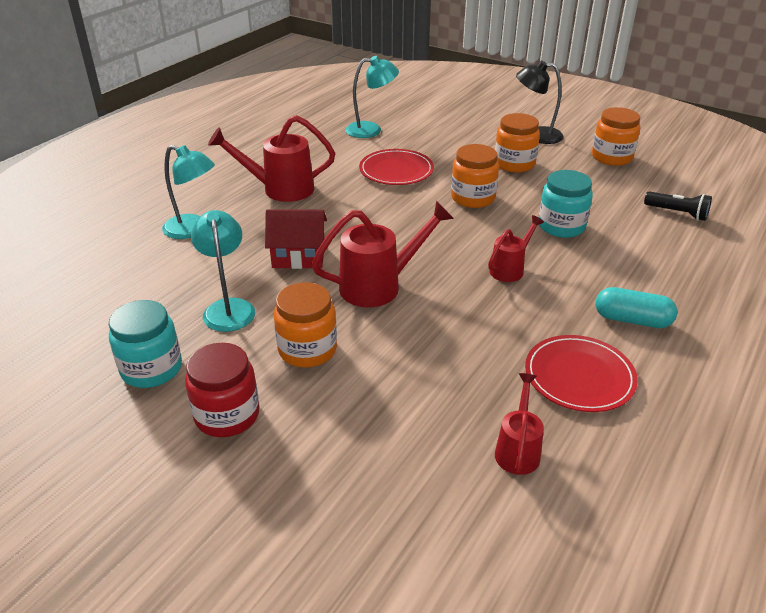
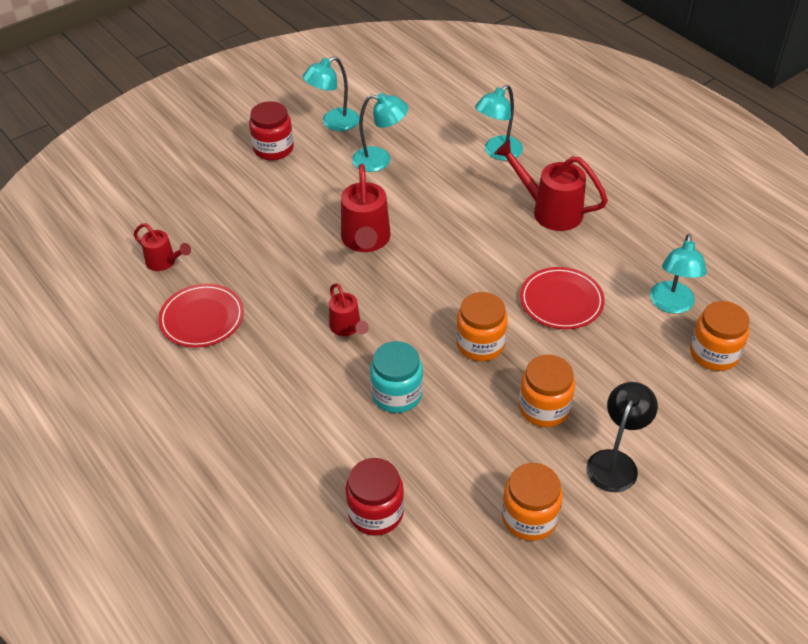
camera: 110 degrees right, 10 degrees up
(151, 369) = (333, 123): turquoise jar -> turquoise lamp
(280, 189) = (550, 211): red watering can -> red watering can turned 75 degrees counterclockwise
(298, 256) = (429, 204): red house -> none
(307, 349) = (312, 190): orange jar -> orange jar (714, 353)
(632, 320) = (239, 380): turquoise capsule -> none
(677, 213) = (376, 512): black flashlight -> red jar

